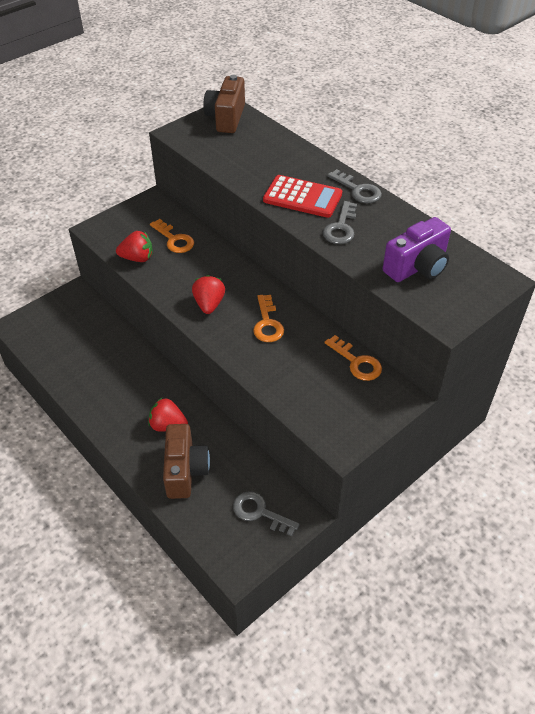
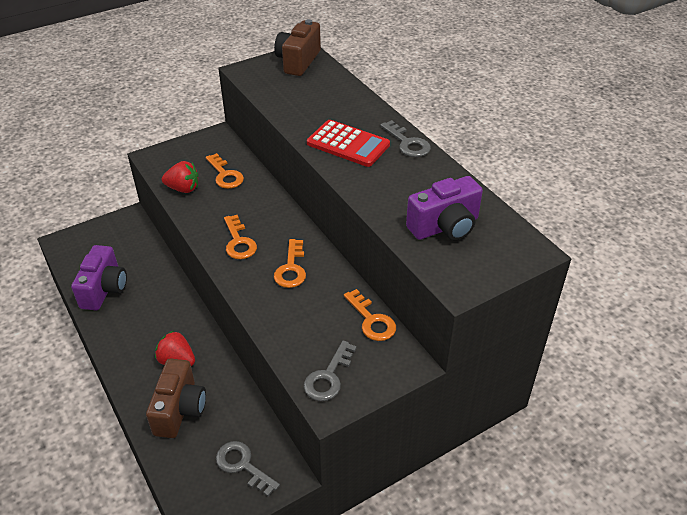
camera: 10 degrees right, 5 degrees down
(74, 367) = (104, 289): none -> purple camera
(209, 304) = (238, 242): red strawberry -> orange key
(341, 227) = (377, 178): grey key -> grey key (328, 377)

